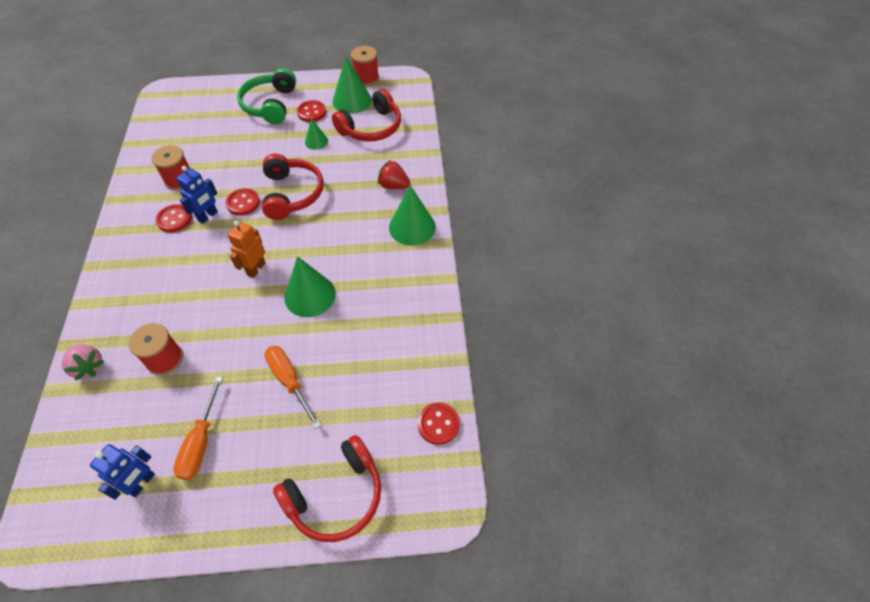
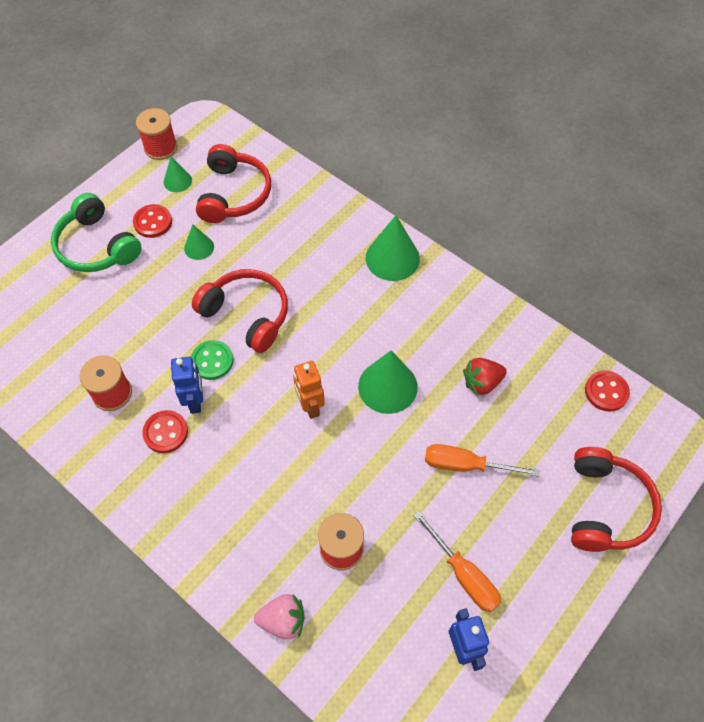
camera: 45 degrees left, 5 degrees up
(243, 203) = (212, 361): red button -> green button
(352, 101) = (177, 181): green cone -> green cone, size x0.55
(393, 185) = (328, 234): red strawberry -> red strawberry (482, 383)

